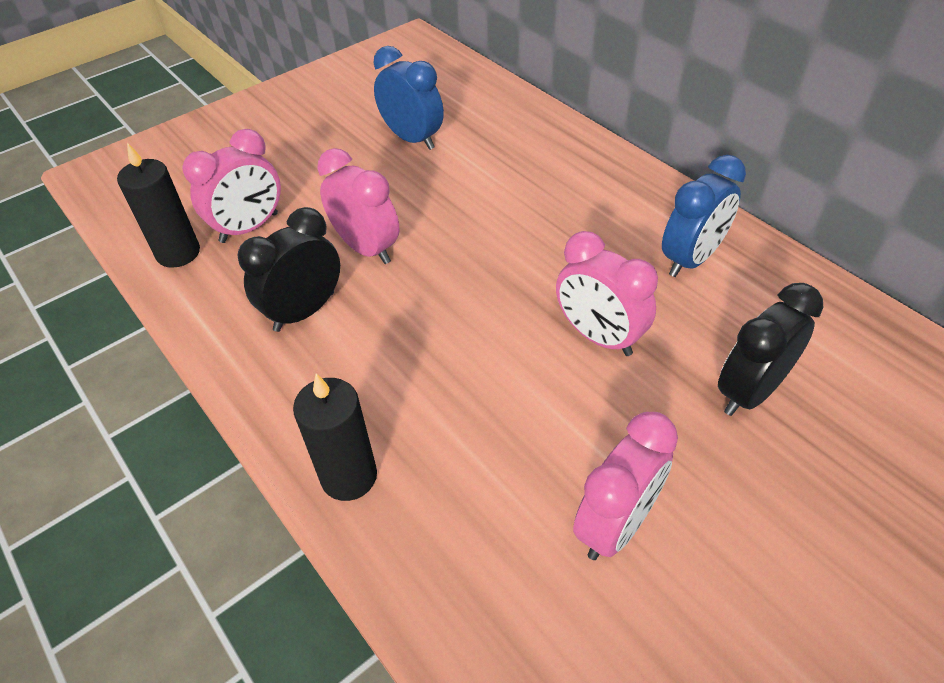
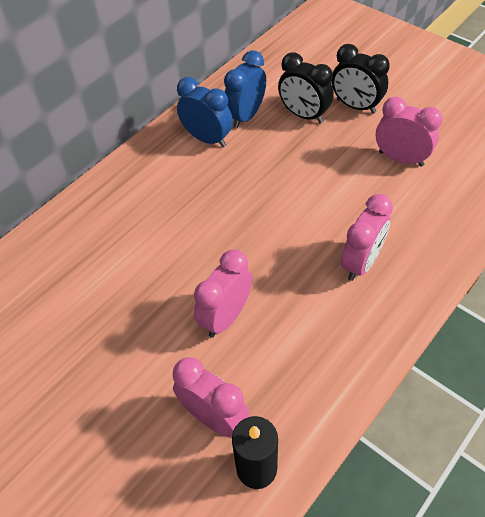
camera: 100 degrees left, 5 degrees up
(304, 311) = (301, 339): black clock -> black clock (355, 106)
(349, 476) = (420, 273): black candle -> none
(412, 139) = (77, 319): blue clock -> blue clock (246, 116)
(598, 337) = (281, 175): pink clock -> pink clock (361, 262)

